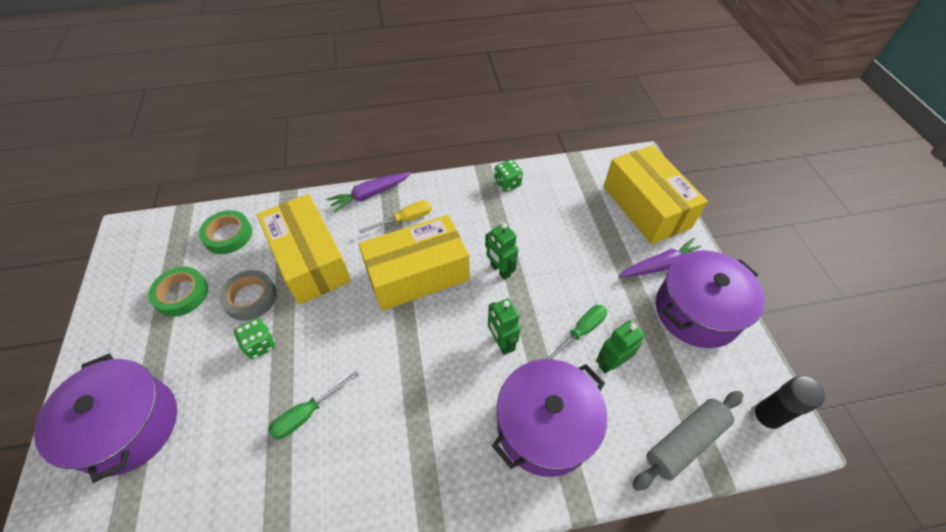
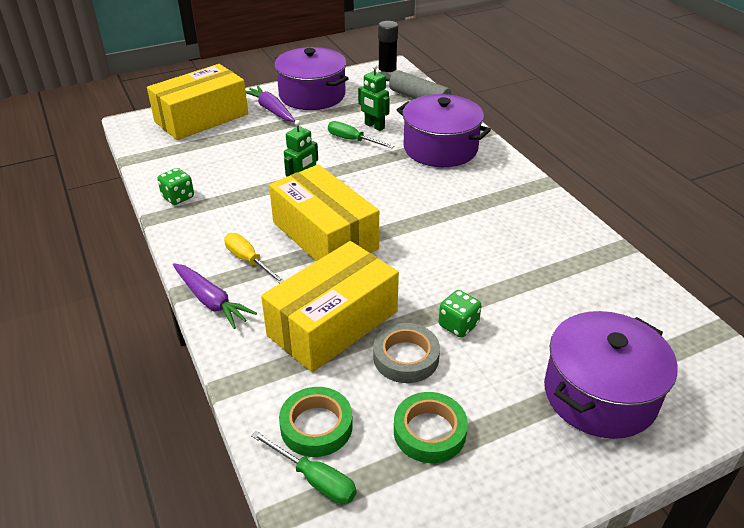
camera: 105 degrees left, 15 degrees down
(307, 413) = (505, 267): green screwdriver -> green screwdriver (314, 479)
(501, 342) = (380, 175): green robot -> none

